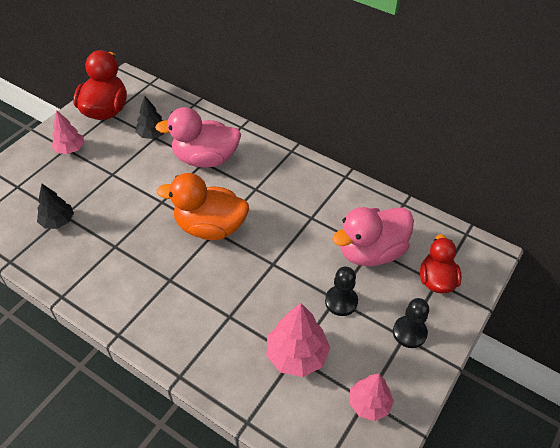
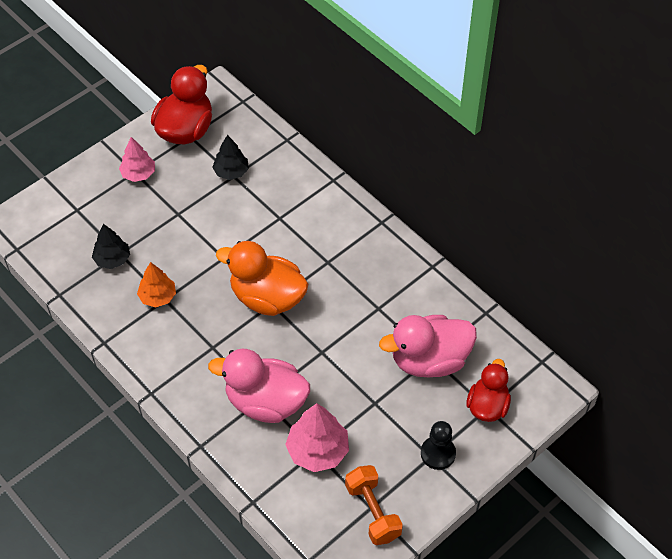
camera: 15 degrees right, 5 degrees up
(107, 245) = (157, 297): none -> orange tree
(205, 159) = (282, 214): pink duck -> pink duck (265, 402)
(341, 301) = (379, 407): black pawn -> none
(369, 404) = (373, 512): pink tree -> orange dumbbell

